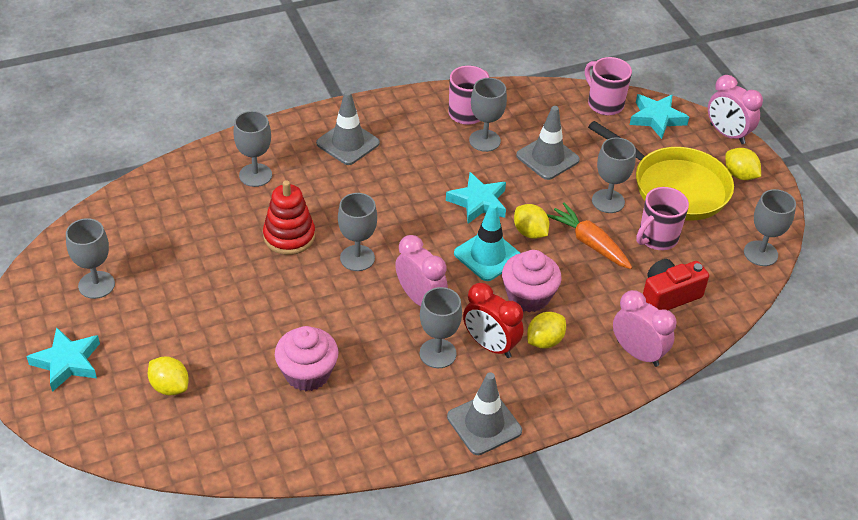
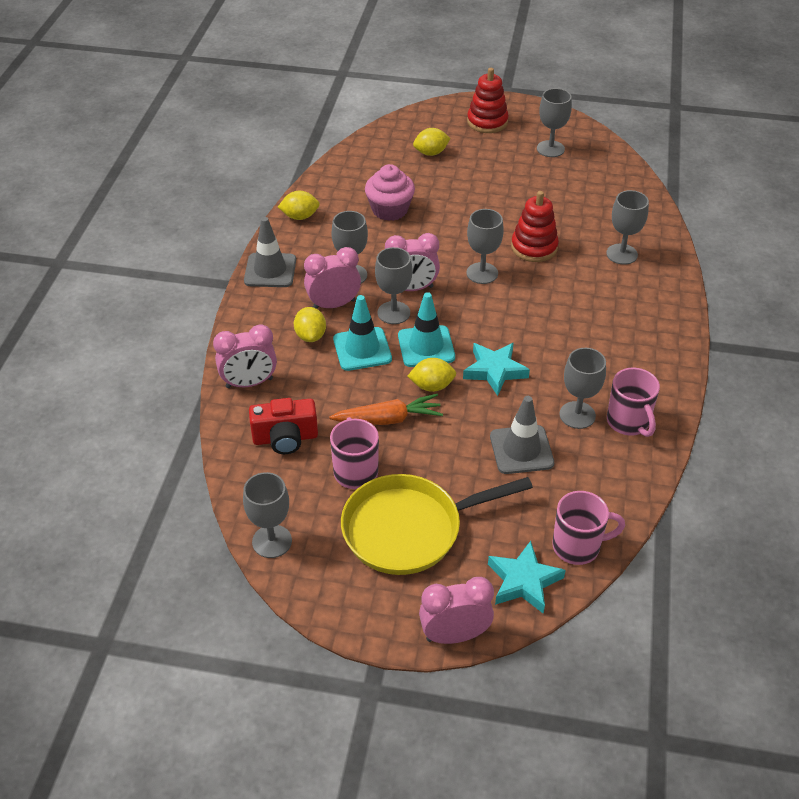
camera: 125 degrees right, 0 degrees up
(67, 362) = (487, 122): turquoise star -> red stacking toy
(348, 143) = (631, 321): grey traffic cone -> none
(490, 345) = (333, 305): red clock -> pink clock
(528, 296) = (362, 349): pink cupcake -> turquoise traffic cone
(608, 201) = (429, 463): grey goblet -> grey goblet (393, 313)
(668, 296) = (285, 438): red camera -> red camera turned 75 degrees clockwise
(739, 175) = (384, 600): yellow lemon -> yellow lemon (300, 216)

